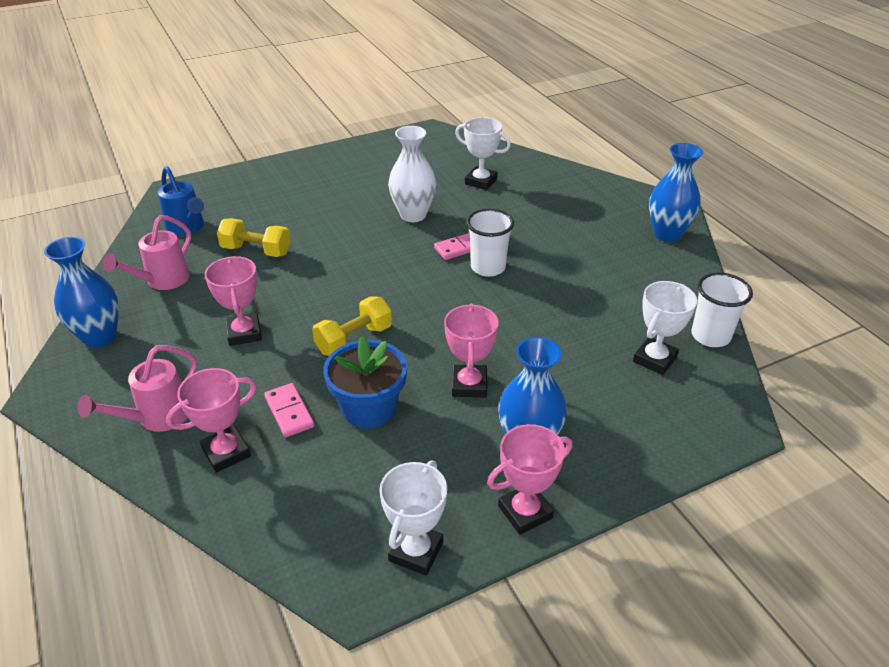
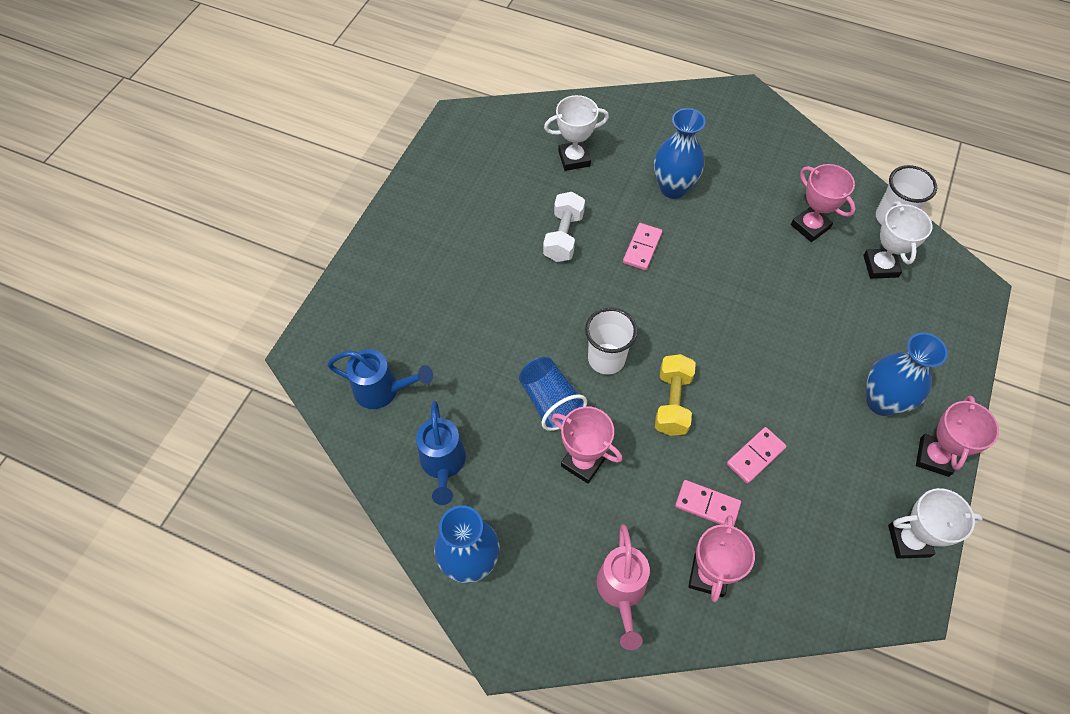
camera: 40 degrees left, 20 degrees up
(163, 281) = (443, 464): pink watering can -> blue watering can
(256, 251) = (481, 371): yellow dumbbell -> none
(273, 290) = (550, 402): none -> blue cup
(369, 408) = (755, 456): blue flower pot -> pink domino
(413, 215) = (563, 236): white vase -> white dumbbell
(416, 551) = (908, 541): white trophy -> white trophy turned 75 degrees counterclockwise
(469, 385) = (795, 381): pink trophy -> pink trophy (810, 226)
(488, 267) = (685, 255): white cup -> white cup (606, 359)
(667, 234) = (771, 130): blue vase -> blue vase (673, 188)

